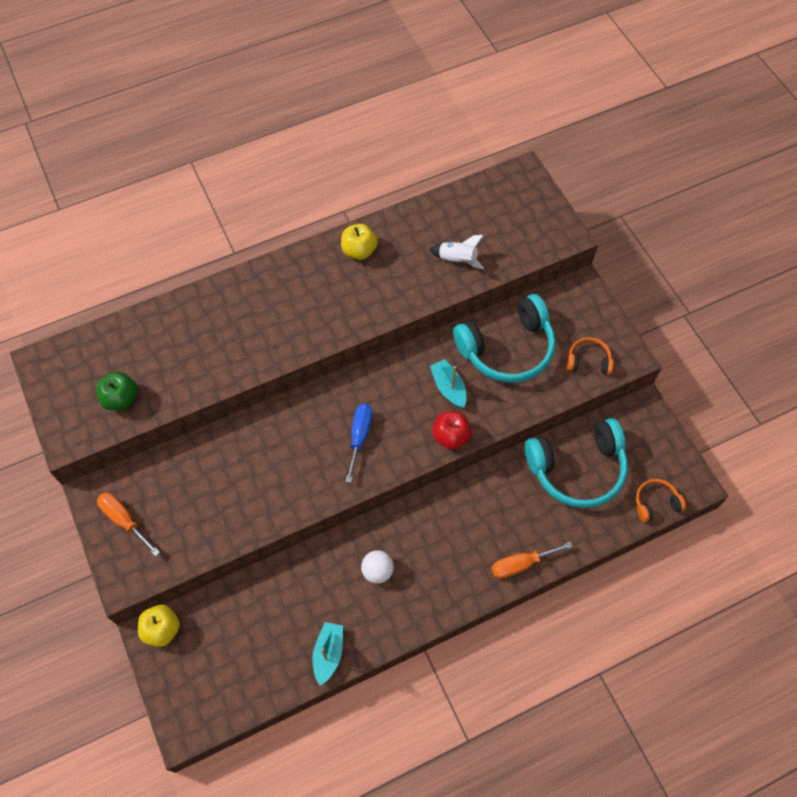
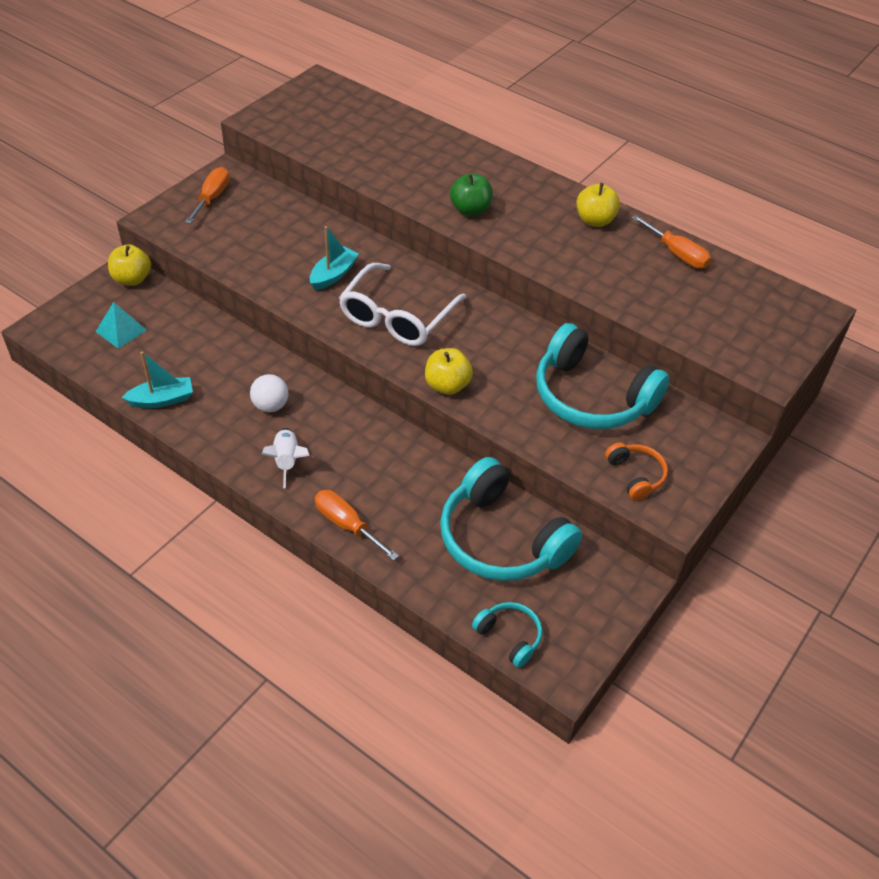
camera: 60 degrees right, 15 degrees down
(121, 399) = (315, 133): green apple -> green apple (470, 210)
(226, 660) = (121, 330): none -> turquoise pyramid
(359, 436) = (397, 316): blue screwdriver -> white glasses
(425, 220) = (677, 254): none -> orange screwdriver
(448, 387) = (504, 364): turquoise boat -> turquoise boat (333, 275)
(451, 436) = (447, 385): red apple -> yellow apple
(457, 259) = (651, 294): white rocket -> white rocket (287, 461)
(655, 503) = (509, 636): orange headphones -> turquoise headphones

